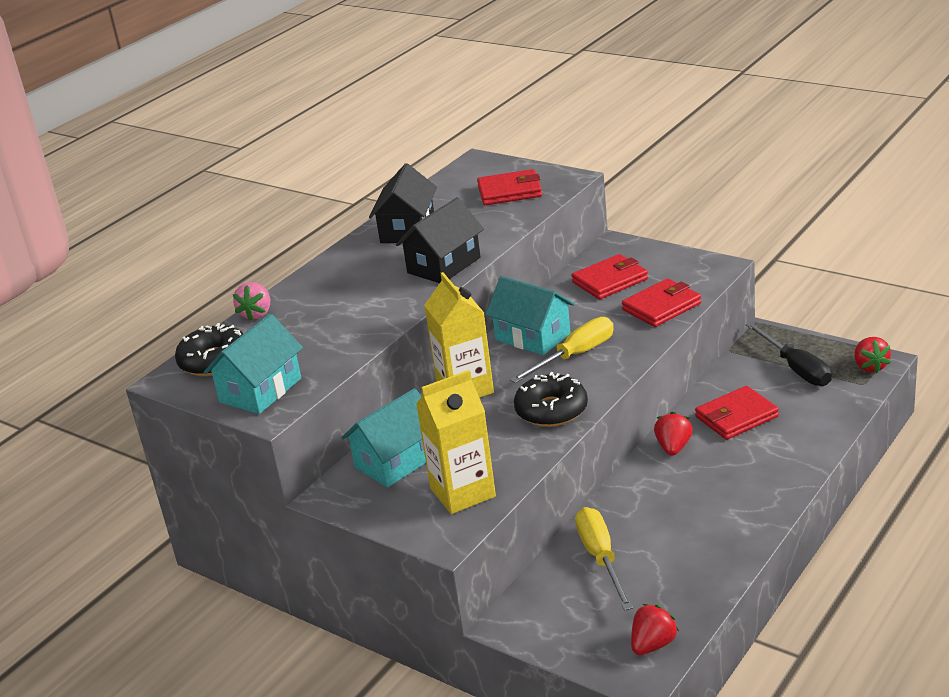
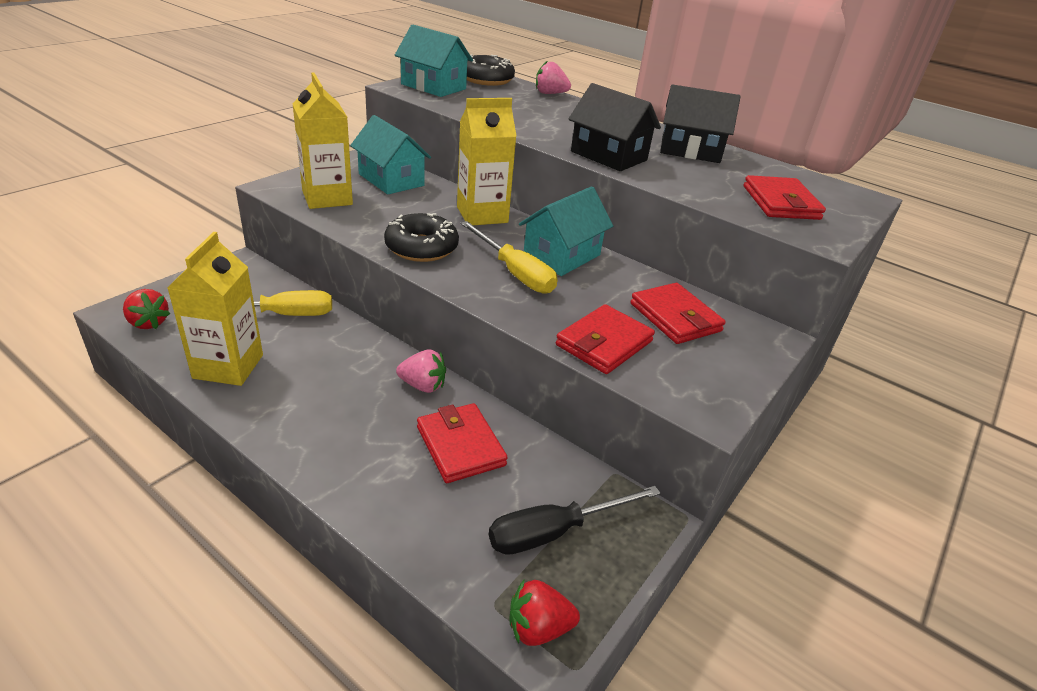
camera: 85 degrees right, 5 degrees up
(661, 307) = (604, 343): red wallet -> red wallet turned 75 degrees clockwise
(673, 447) = (423, 385): red strawberry -> pink strawberry
(698, 563) = (228, 366): none -> yellow carton

